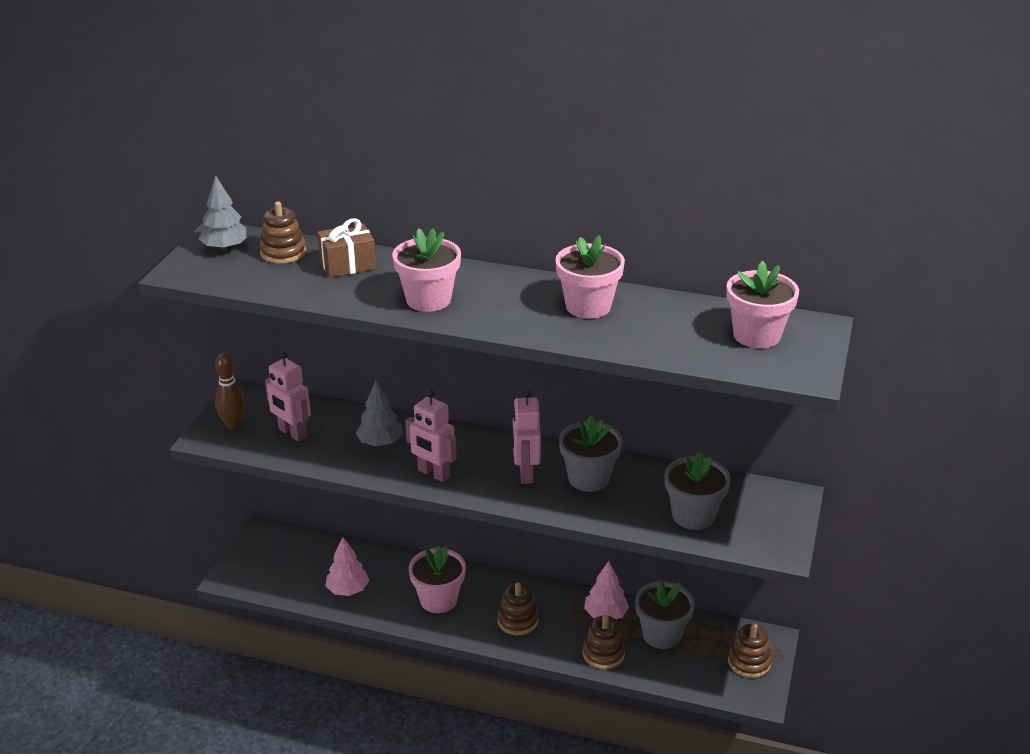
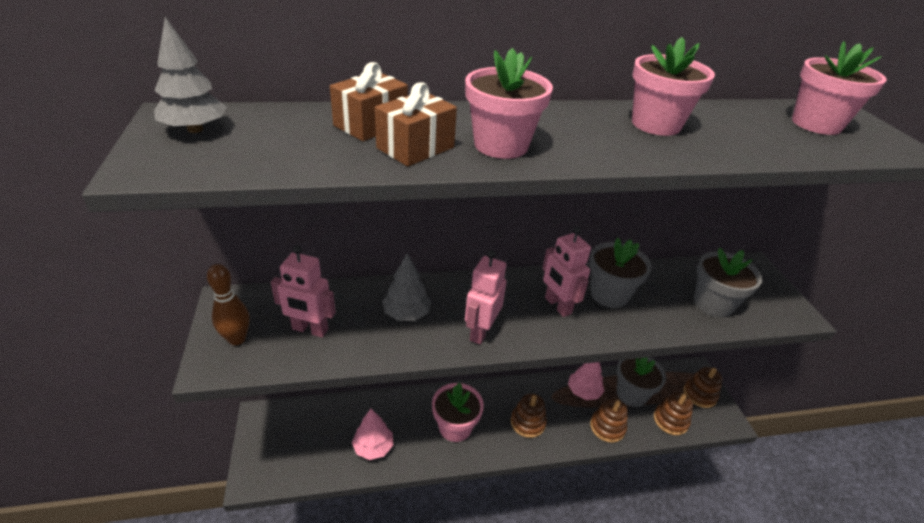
camera: 30 degrees left, 5 degrees up
(283, 252) = (278, 123): brown stacking toy -> brown stacking toy (670, 420)
(362, 290) = (415, 148): none -> brown gift
(433, 473) = (481, 331): pink robot -> pink robot turned 105 degrees clockwise

